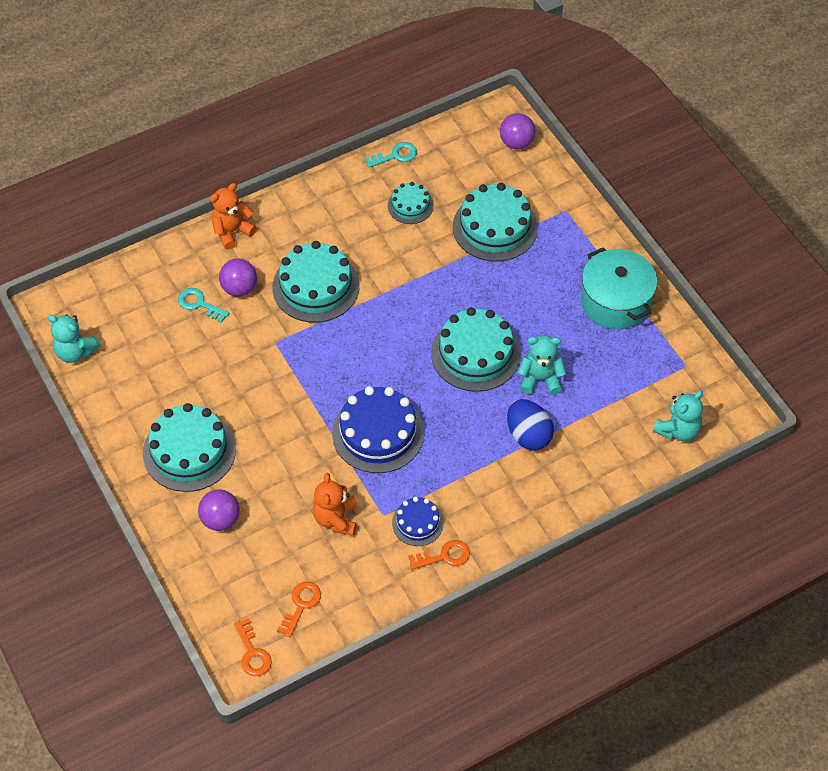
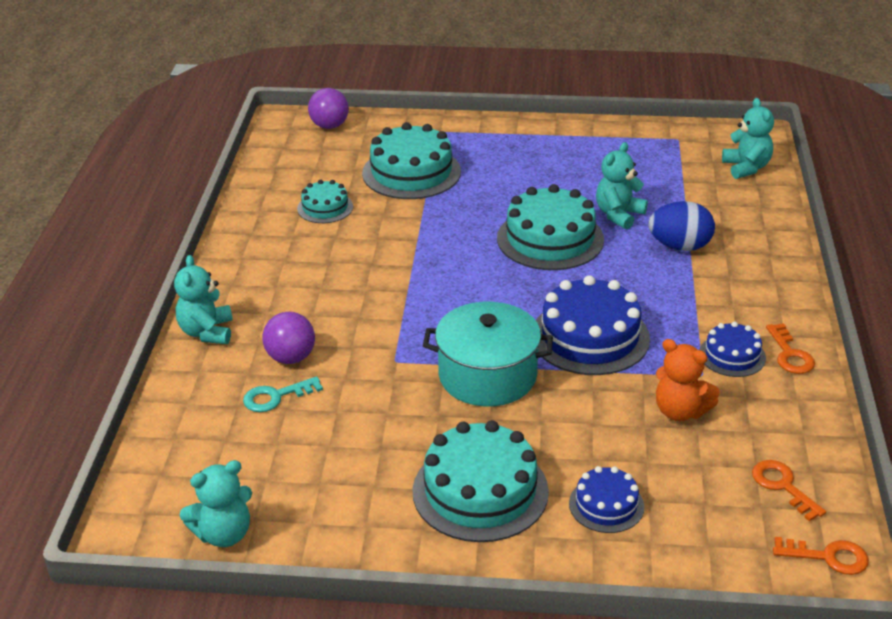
camera: 55 degrees left, 20 degrees down
(220, 519) = (606, 505): purple ball -> blue cake
(232, 231) = (207, 332): orange teddy bear -> turquoise teddy bear
(316, 286) = (353, 304): turquoise cake -> none
(395, 155) = (252, 193): turquoise key -> none
(444, 556) = (790, 354): orange key -> orange key turned 150 degrees clockwise
(615, 301) = (570, 145): turquoise pot -> turquoise pot (487, 375)

